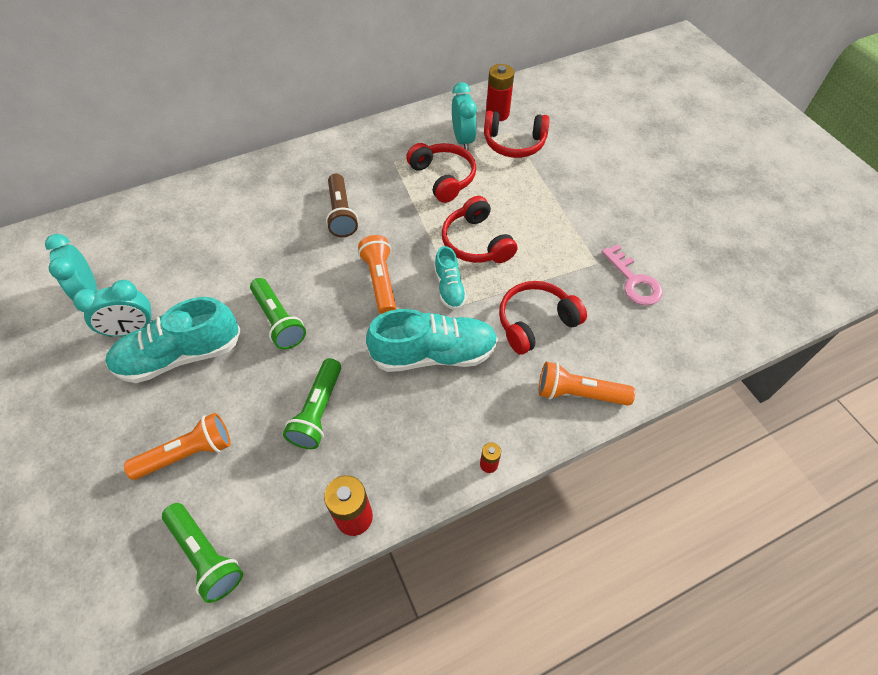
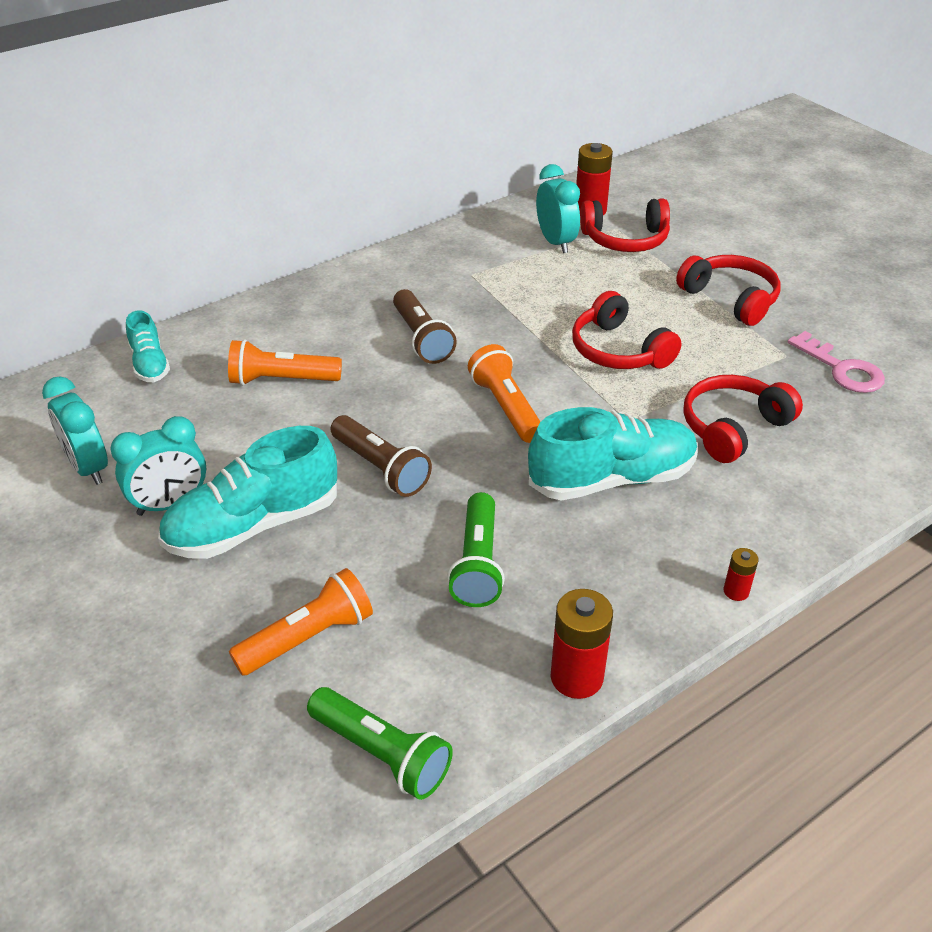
camera: 10 degrees left, 15 degrees down
(278, 321) = (380, 468): green flashlight -> brown flashlight
(443, 177) = (546, 285): red headphones -> red headphones (730, 299)
(449, 288) = (603, 404): turquoise shoe -> turquoise shoe (150, 364)
(579, 393) = (822, 498): orange flashlight -> orange flashlight (282, 380)

